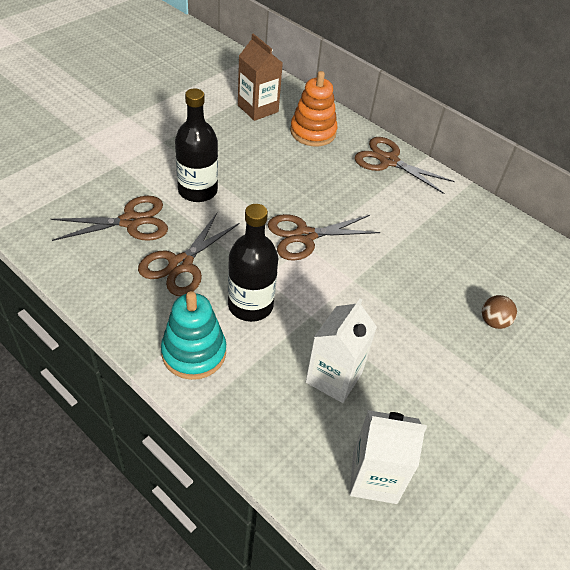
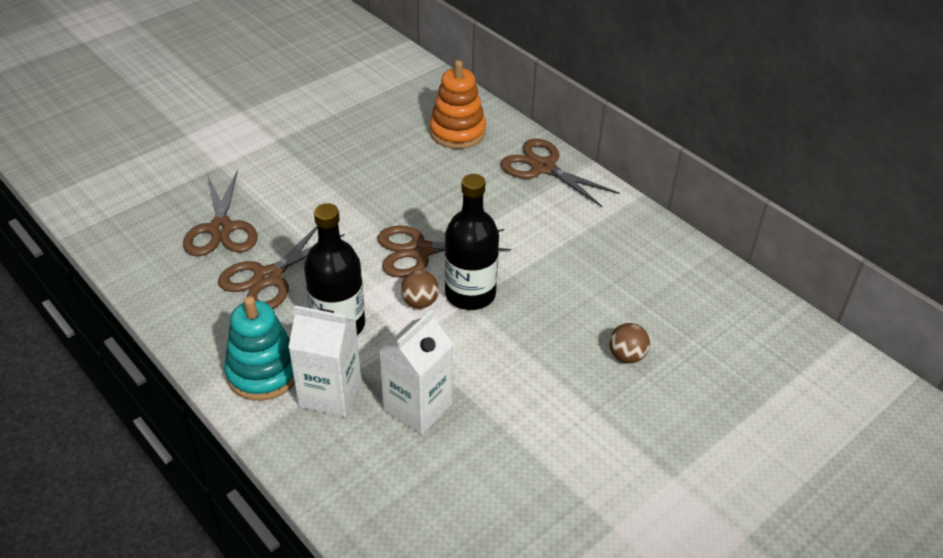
camera: 10 degrees right, 5 degrees down
(131, 221) = (221, 229): brown scissors -> brown scissors turned 90 degrees clockwise
(197, 190) = (305, 196): black bottle -> black bottle (470, 294)
(258, 108) = (396, 104): brown carton -> none
(314, 281) = (420, 302): none -> brown ball
(374, 477) = (439, 515): white carton -> white carton (330, 393)

